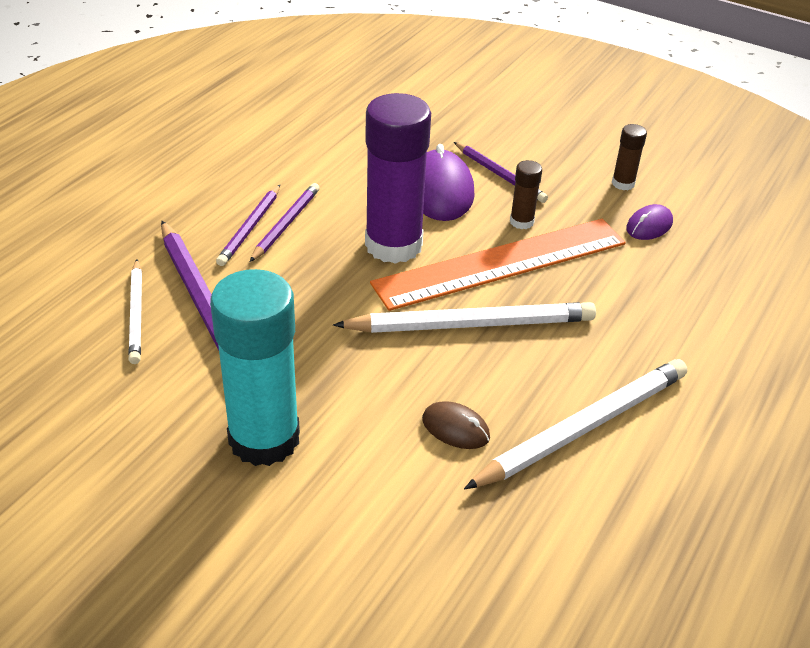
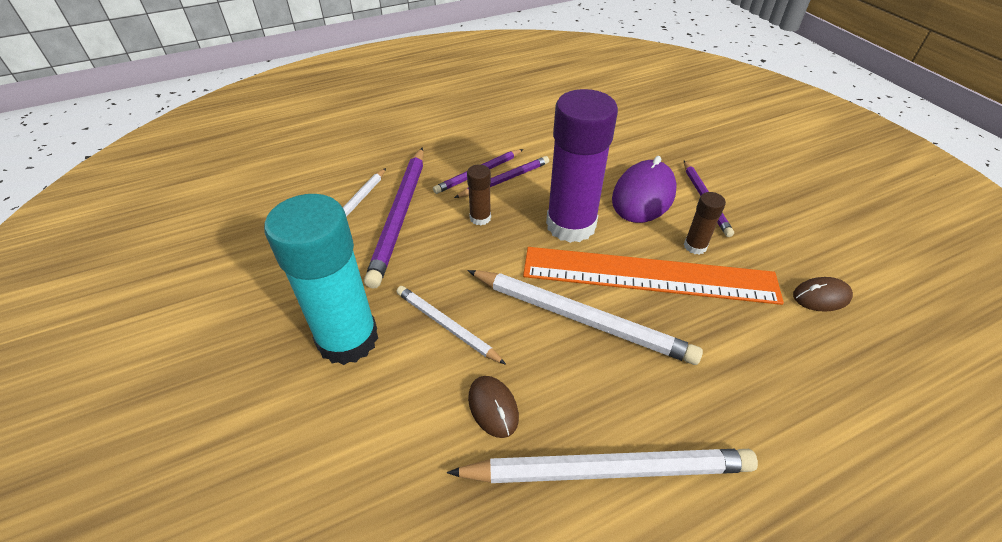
camera: 35 degrees right, 5 degrees up
(353, 384) = (447, 326): none -> white pencil
(623, 183) = (820, 247): brown glue stick -> brown glue stick (480, 218)
(649, 226) = (821, 296): purple mouse -> brown mouse

